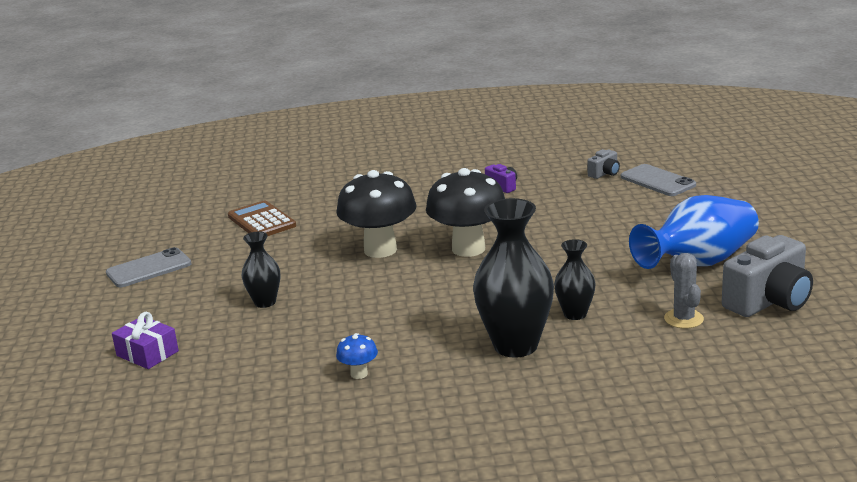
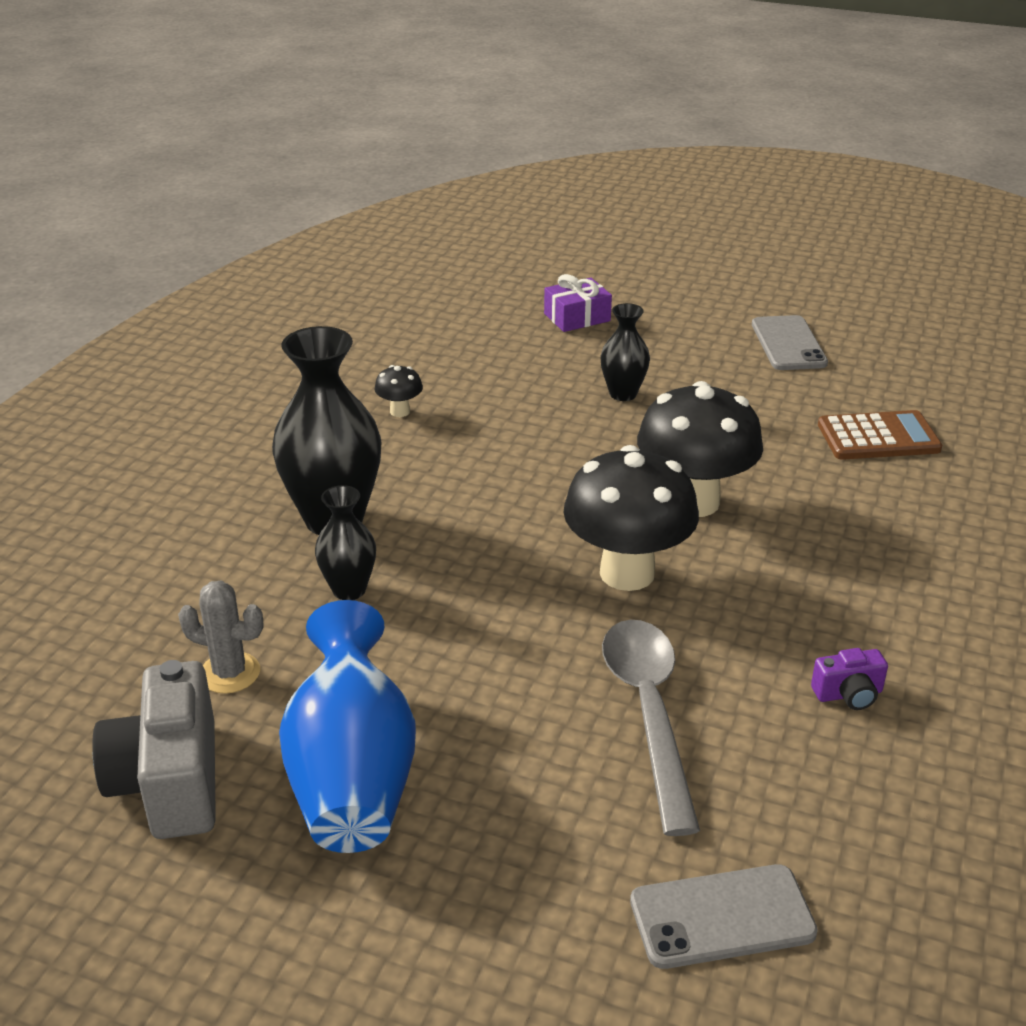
camera: 115 degrees right, 10 degrees up
(359, 374) = (400, 411): blue mushroom -> black mushroom
(568, 218) = (649, 713): none -> grey spoon
(604, 173) = (820, 857): grey camera -> none

